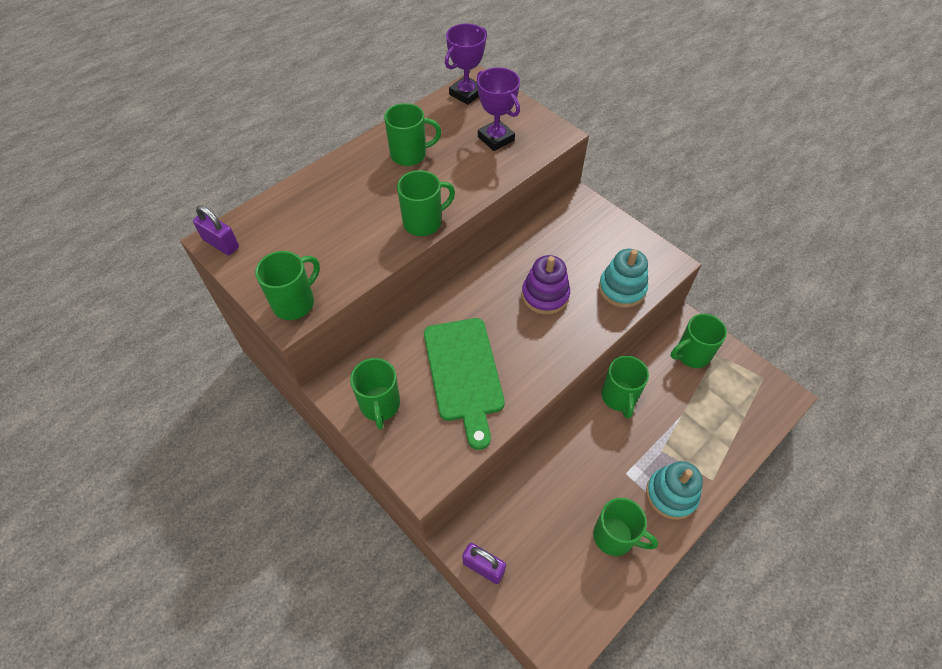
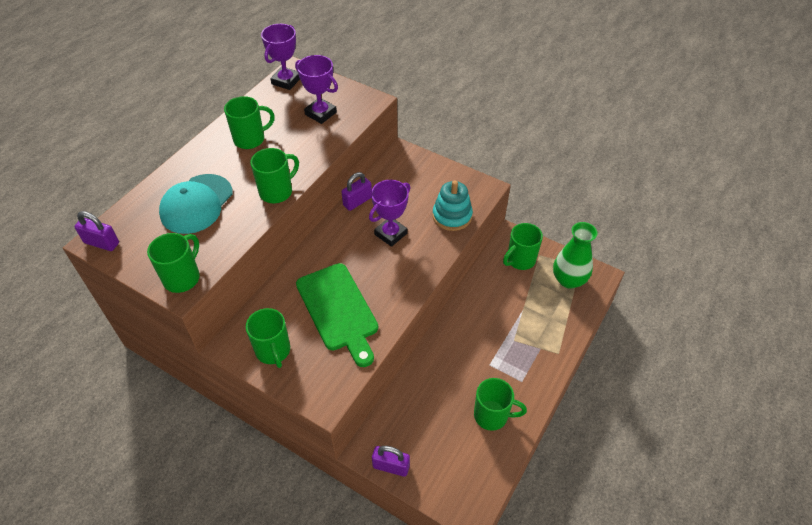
camera: 15 degrees left, 5 degrees down
(332, 219) = (196, 204): none -> turquoise cap
(516, 249) = (357, 201): none -> purple padlock
(545, 295) = (390, 234): purple stacking toy -> purple trophy
(619, 397) = (470, 306): green mug -> none
(671, 494) = (529, 372): turquoise stacking toy -> none
(745, 392) = (568, 280): none -> green vase

